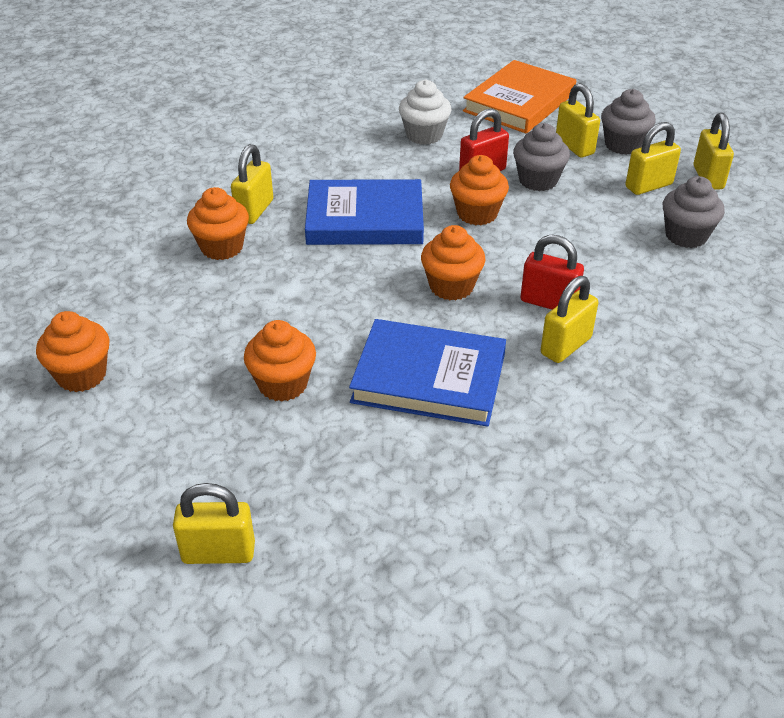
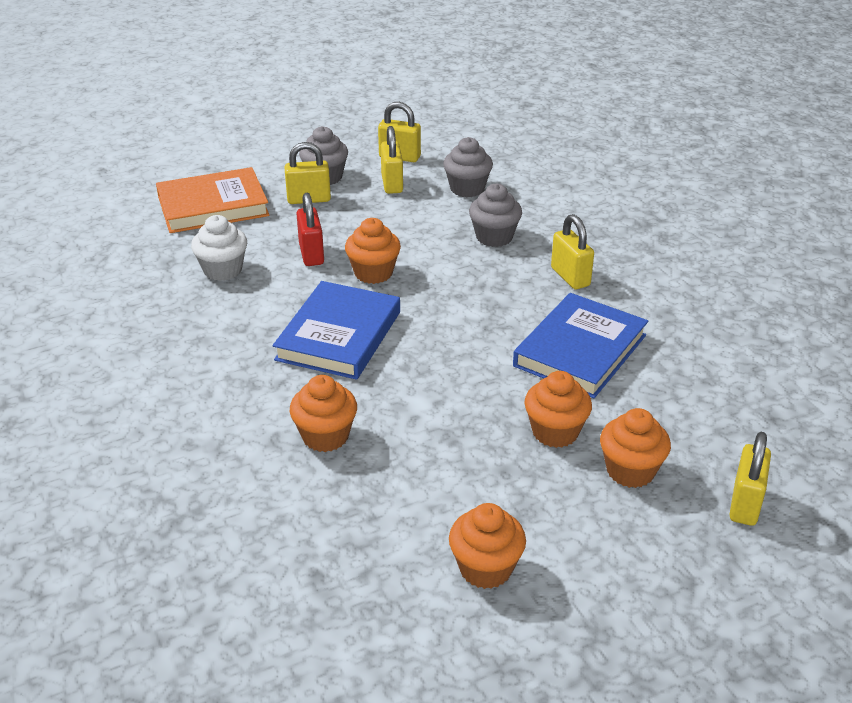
camera: 70 degrees left, 5 degrees down
(254, 210) = (274, 402): yellow padlock -> none
(451, 286) = (468, 311): orange cupcake -> orange cupcake (630, 471)
(519, 102) = (213, 206): orange book -> orange book turned 75 degrees counterclockwise
(538, 180) = (346, 230): grey cupcake -> grey cupcake (494, 237)
(548, 302) = (515, 270): red padlock -> none

